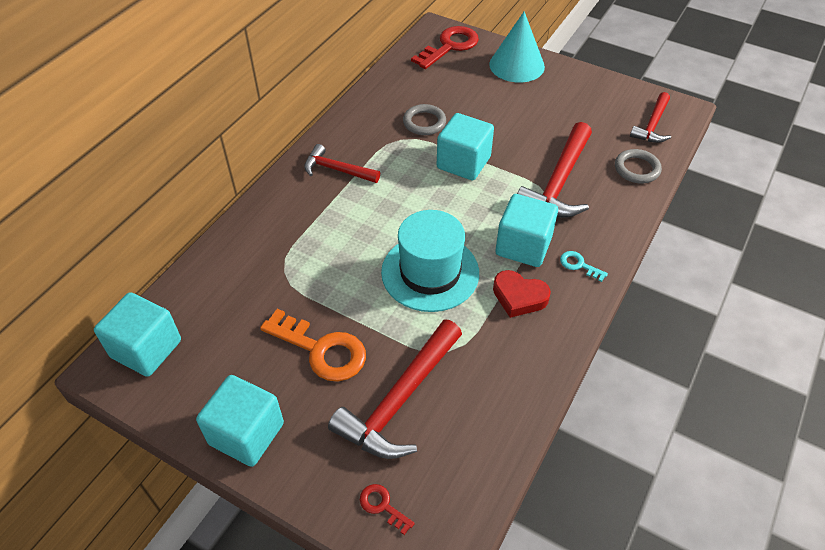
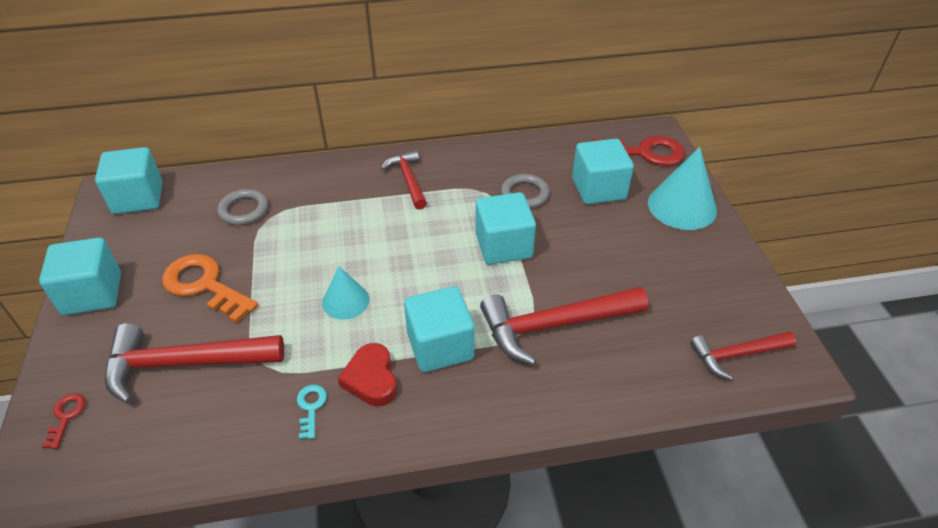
camera: 50 degrees right, 5 degrees down
(321, 350) = (204, 285): orange key -> orange key turned 135 degrees clockwise
(430, 272) = (345, 301): turquoise hat -> turquoise cone
(459, 87) = (598, 189): none -> turquoise cube
(579, 265) = (456, 403): turquoise key -> turquoise key (311, 407)
(637, 169) = (650, 377): grey ring -> grey ring (244, 210)

